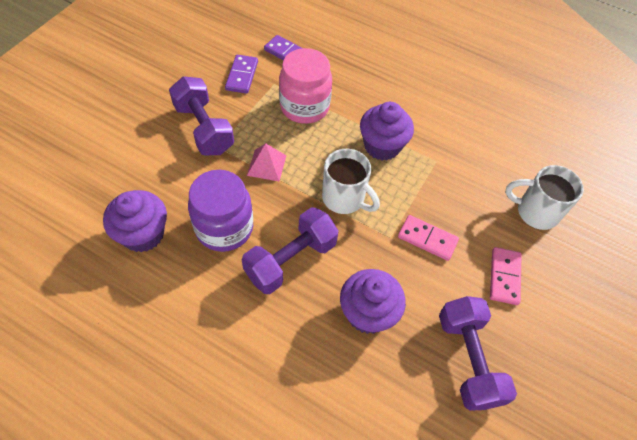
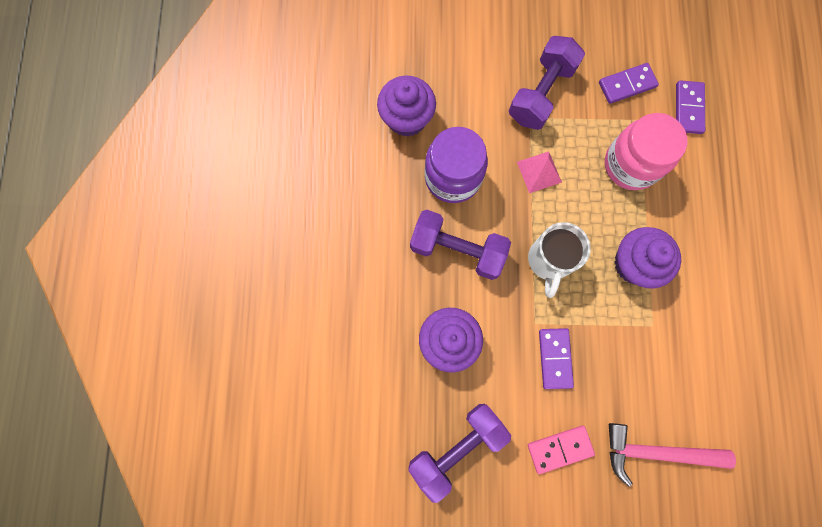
camera: 65 degrees right, 20 degrees up
(427, 239) = (554, 358): pink domino -> purple domino
(535, 212) = (656, 452): white mug -> pink hammer

